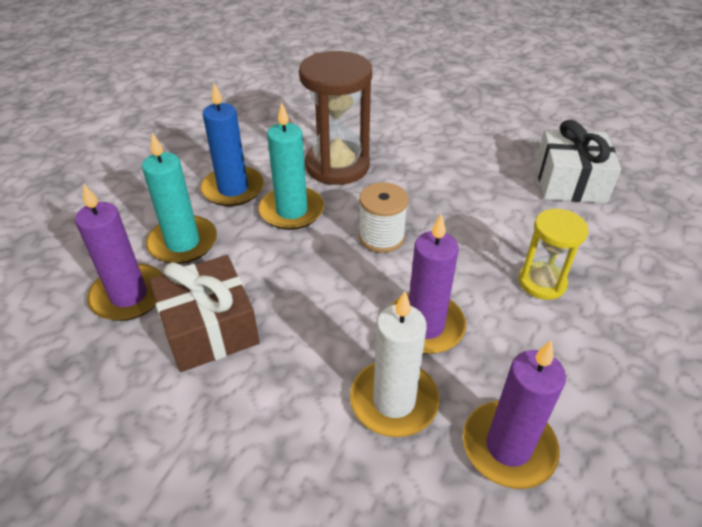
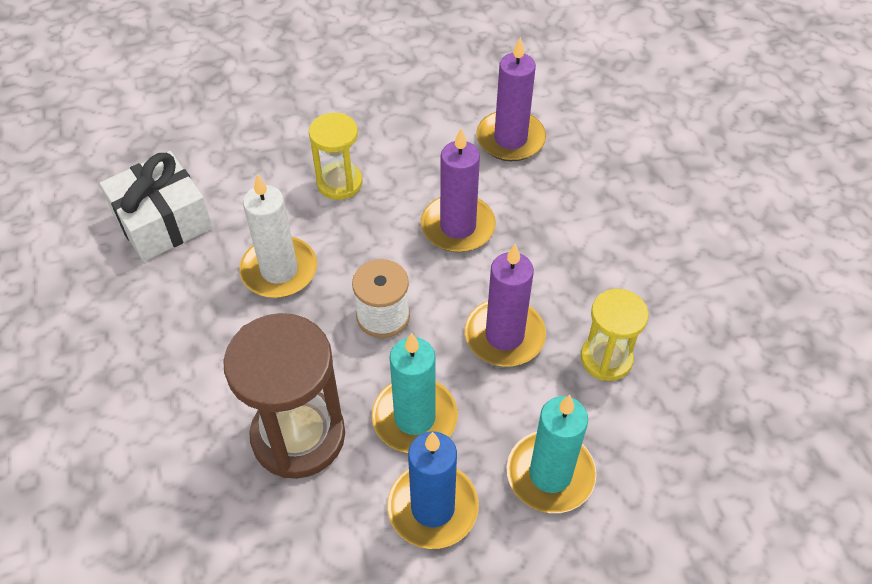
camera: 130 degrees left, 10 degrees up
(129, 295) = (645, 452): purple candle -> purple candle (504, 336)
(209, 328) = (606, 358): brown gift -> yellow hourglass
(394, 401) = (539, 206): white candle -> white candle (279, 270)

